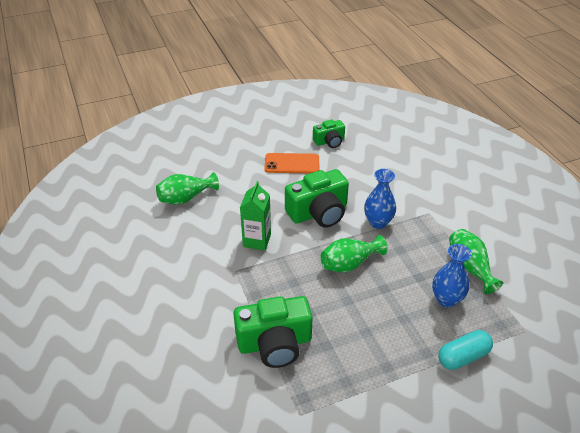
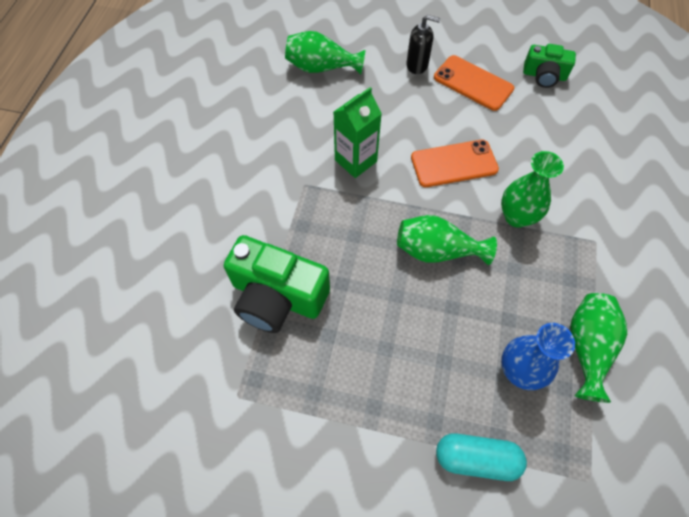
camera: 35 degrees right, 20 degrees up
(248, 169) = (417, 65): none -> black soap dispenser
(318, 212) = (454, 164): green camera -> orange phone
(378, 222) = (516, 216): blue vase -> green vase

